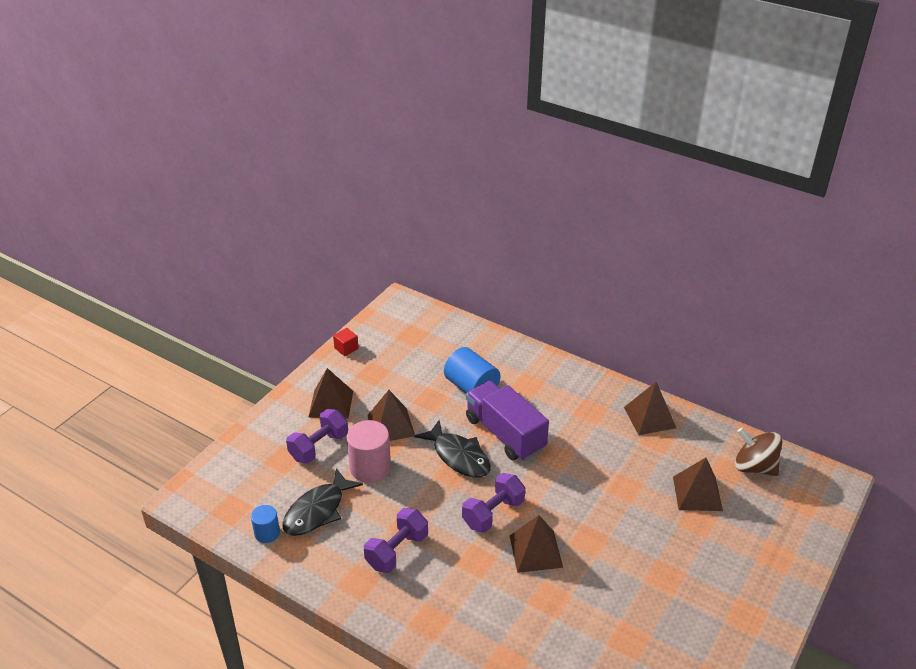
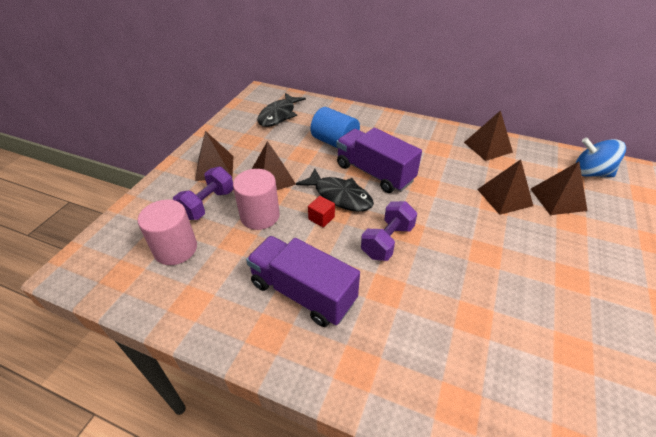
camera: 10 degrees left, 5 degrees up
(267, 533) = (161, 294): blue cylinder -> none
(283, 491) = (175, 249): none -> pink cylinder
(317, 511) = (213, 263): black fish -> black fish (279, 115)
(346, 348) = (222, 126): red cube -> red cube (321, 218)
(397, 551) = (303, 292): purple dumbbell -> purple truck
(535, 551) = (440, 271): brown pyramid -> brown pyramid (504, 197)
(754, 467) = (590, 173): brown spinning top -> blue spinning top

